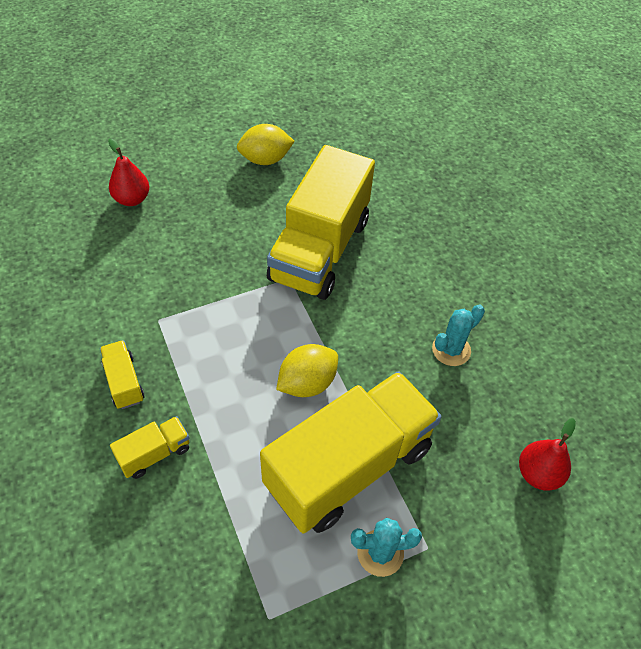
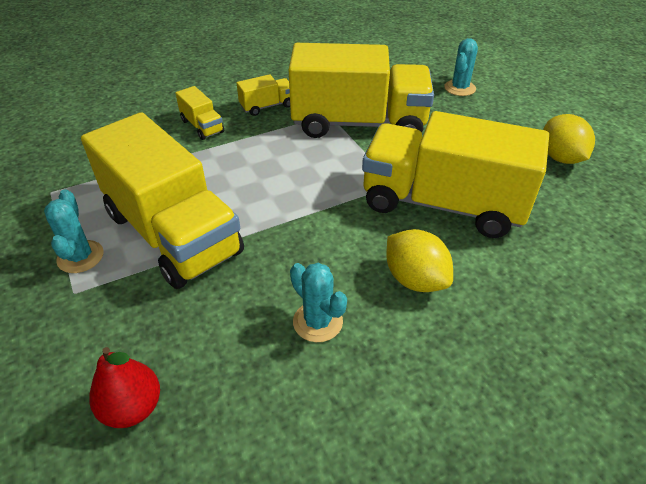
camera: 90 degrees right, 10 degrees down
(132, 199) = (460, 88): red pear -> turquoise cactus
(182, 294) = (358, 123): none -> yellow truck
(307, 383) = (267, 202): yellow lemon -> yellow lemon (415, 279)

